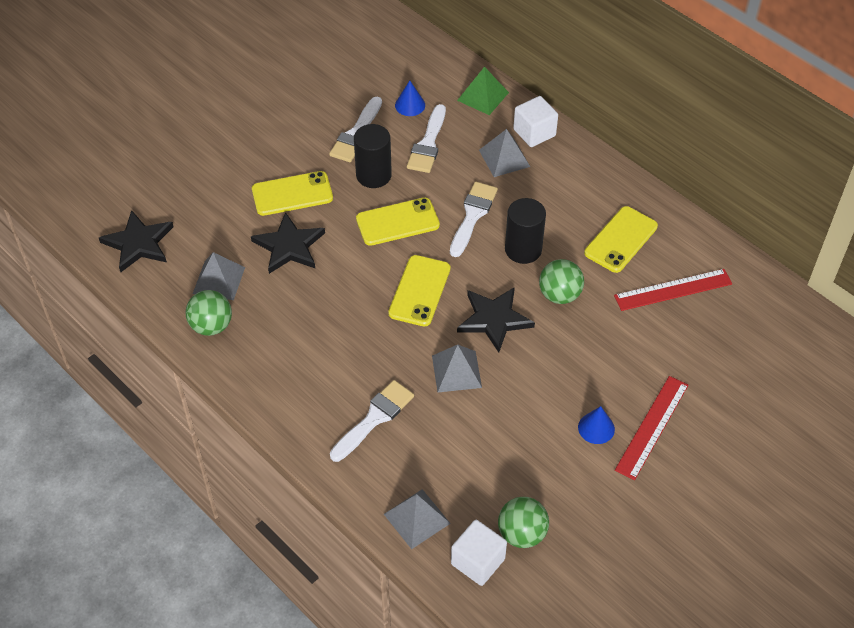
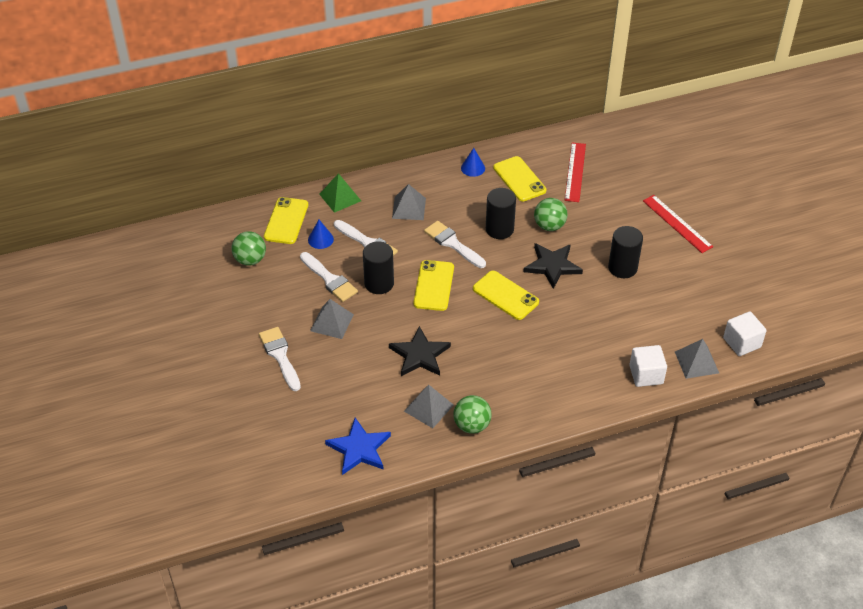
camera: 65 degrees left, 5 degrees down
(138, 243) = (359, 449): black star -> blue star
(292, 194) = (367, 336): yellow phone -> yellow phone (286, 221)
(374, 418) = (605, 357): white brush -> white brush (280, 356)
(456, 371) = (586, 300): grey pyramid -> grey pyramid (331, 322)
(522, 533) = (730, 314): green ball -> green ball (250, 260)
(534, 132) = (395, 184): white cube -> white cube (646, 375)
(534, 391) = (622, 268): none -> black cylinder
(596, 428) = (666, 249): blue cone -> blue cone (473, 168)

